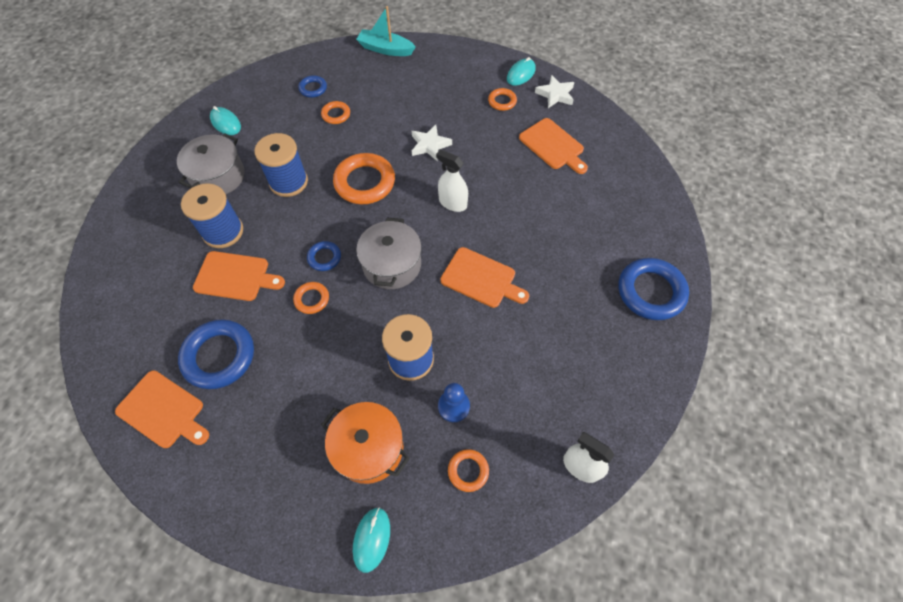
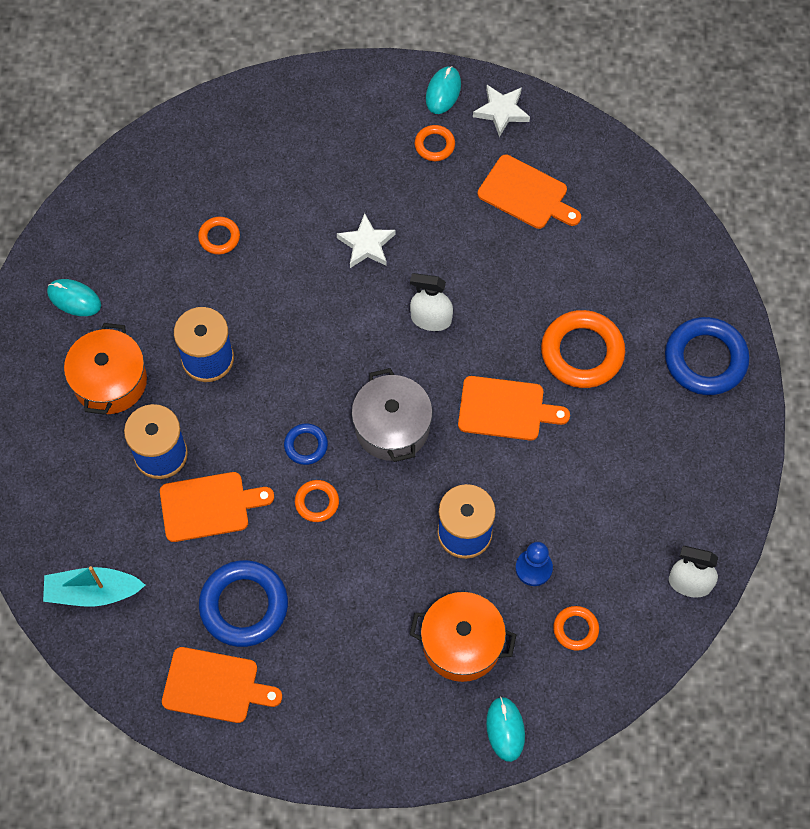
camera: 20 degrees left, 5 degrees up
(218, 176) = (110, 381): grey pot -> orange pot
(313, 88) = (166, 205): blue ring -> none
(365, 182) = (307, 327): orange ring -> orange ring (582, 352)
(385, 49) = (236, 107): turquoise boat -> turquoise boat (93, 592)

